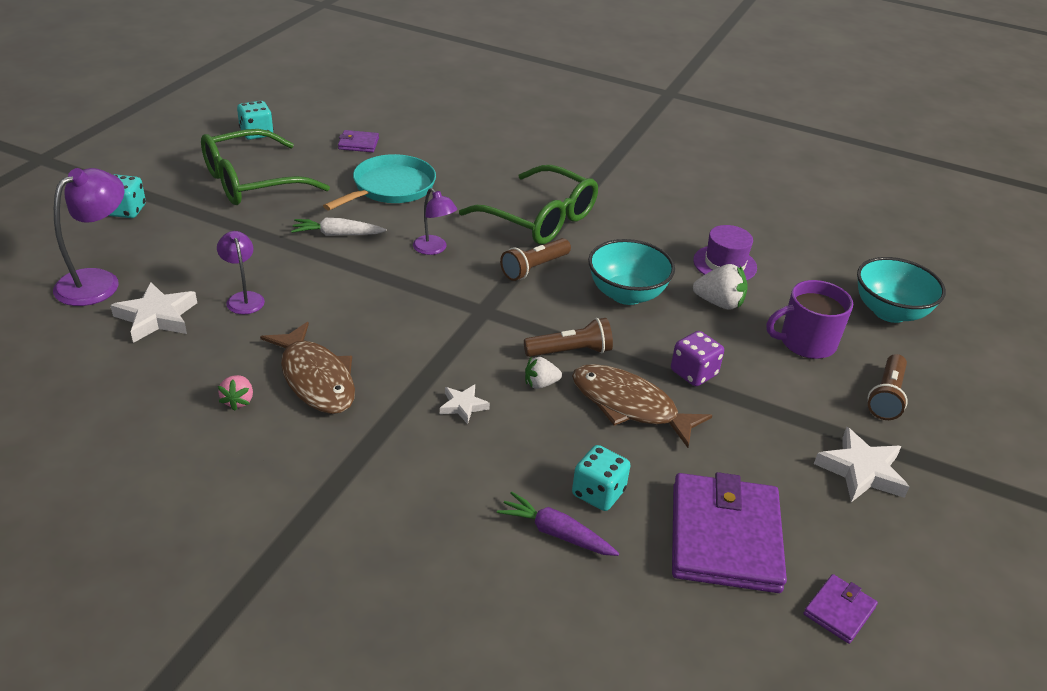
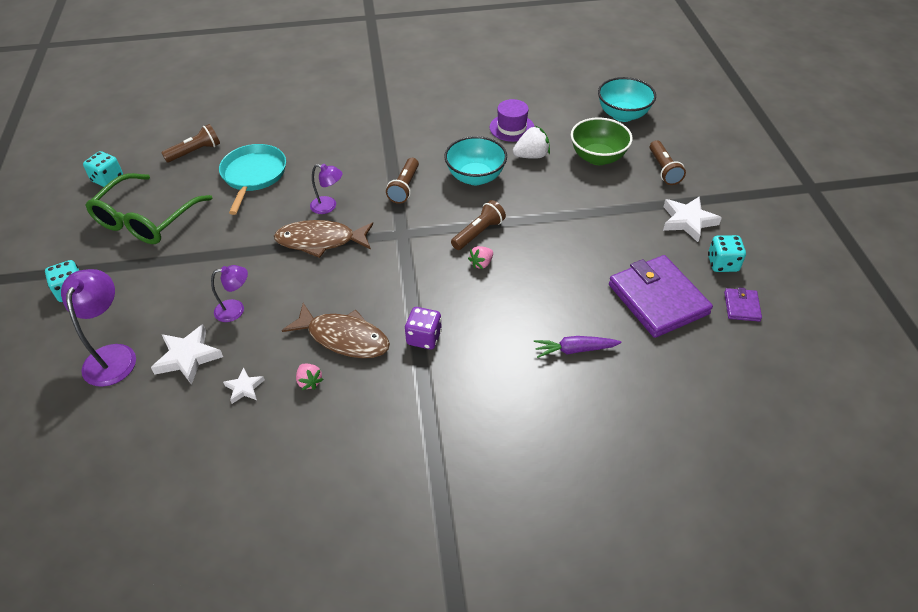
camera: 30 degrees left, 10 degrees up
(243, 298) = (236, 310): purple lamp -> purple lamp turned 135 degrees clockwise
(337, 234) = (252, 229): white carrot -> none
(358, 144) = (195, 152): purple wallet -> brown flashlight
(463, 406) = (451, 303): white star -> white star (244, 388)
(540, 219) = (375, 150): green glasses -> none
(540, 384) = (481, 263): white strawberry -> pink strawberry
(598, 493) = (574, 313): turquoise dice -> turquoise dice (722, 264)
(629, 406) = (542, 249): brown fish -> brown fish (320, 241)
(693, 373) = (557, 209): purple dice -> purple dice (424, 338)
(805, 343) = (598, 157): purple mug -> green bowl

